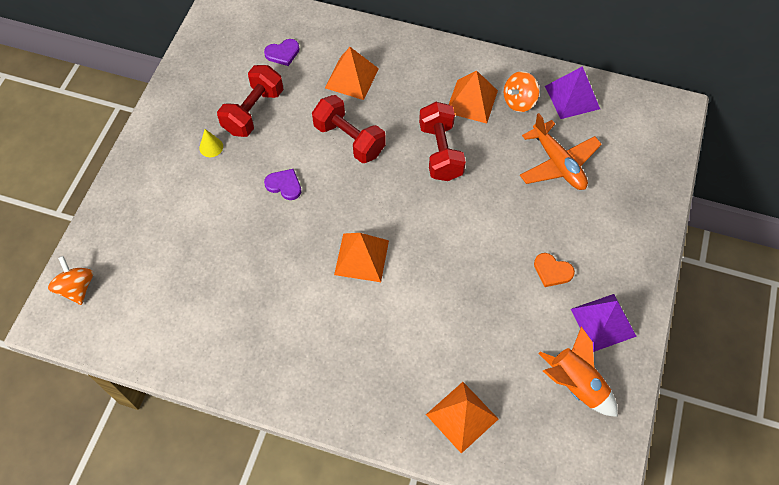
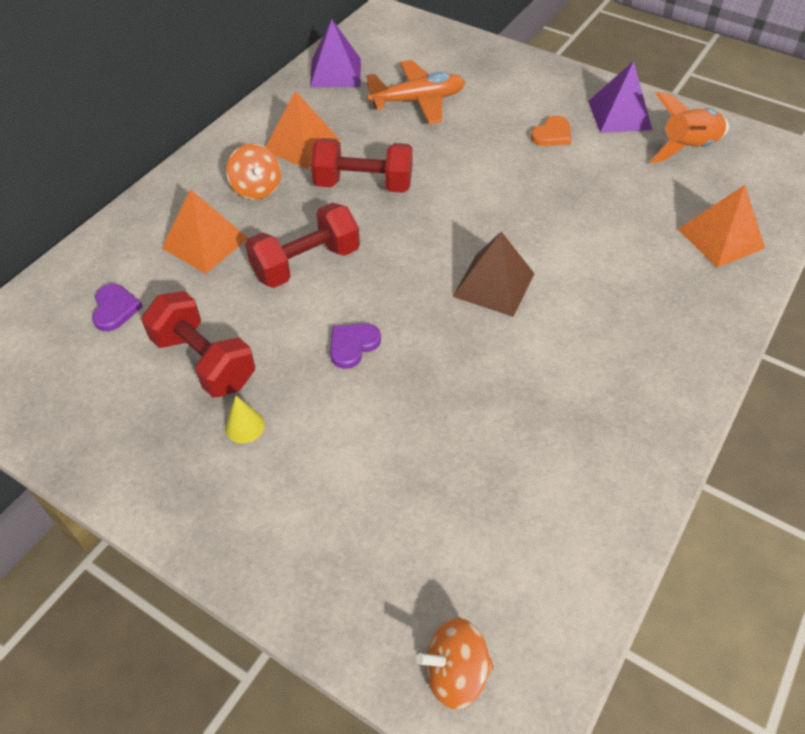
camera: 75 degrees left, 10 degrees down
(361, 257) = (493, 284): orange pyramid -> brown pyramid
(519, 101) = (321, 110): orange spinning top -> orange spinning top (257, 188)

